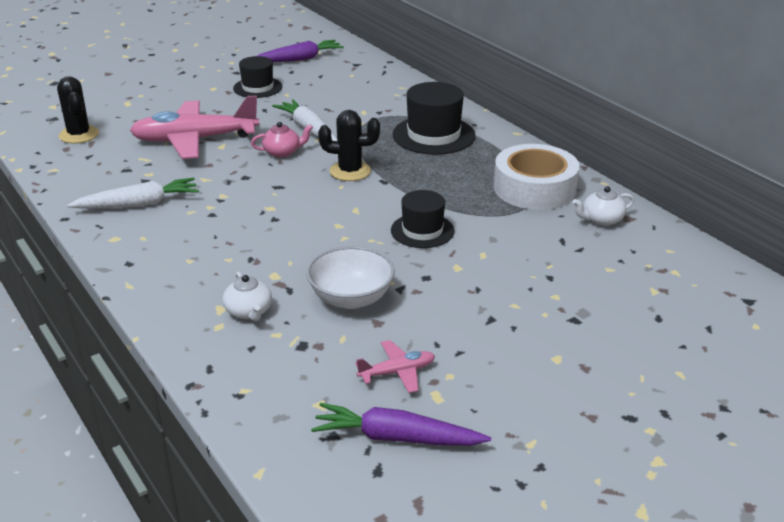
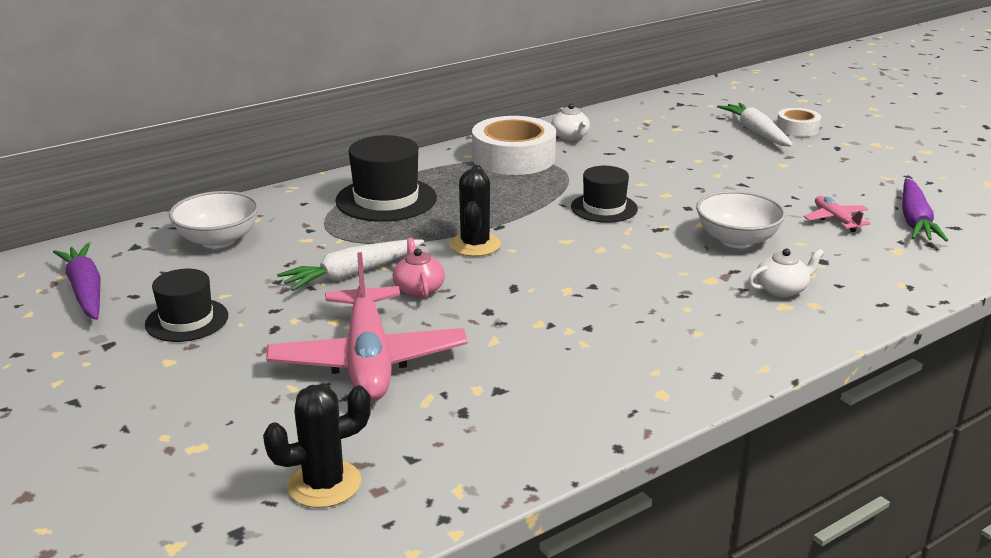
camera: 90 degrees left, 5 degrees down
(139, 204) = (569, 386): white carrot -> white carrot (756, 132)
(363, 85) = (218, 240): none -> white bowl
(692, 391) = (797, 129): none -> white tape

